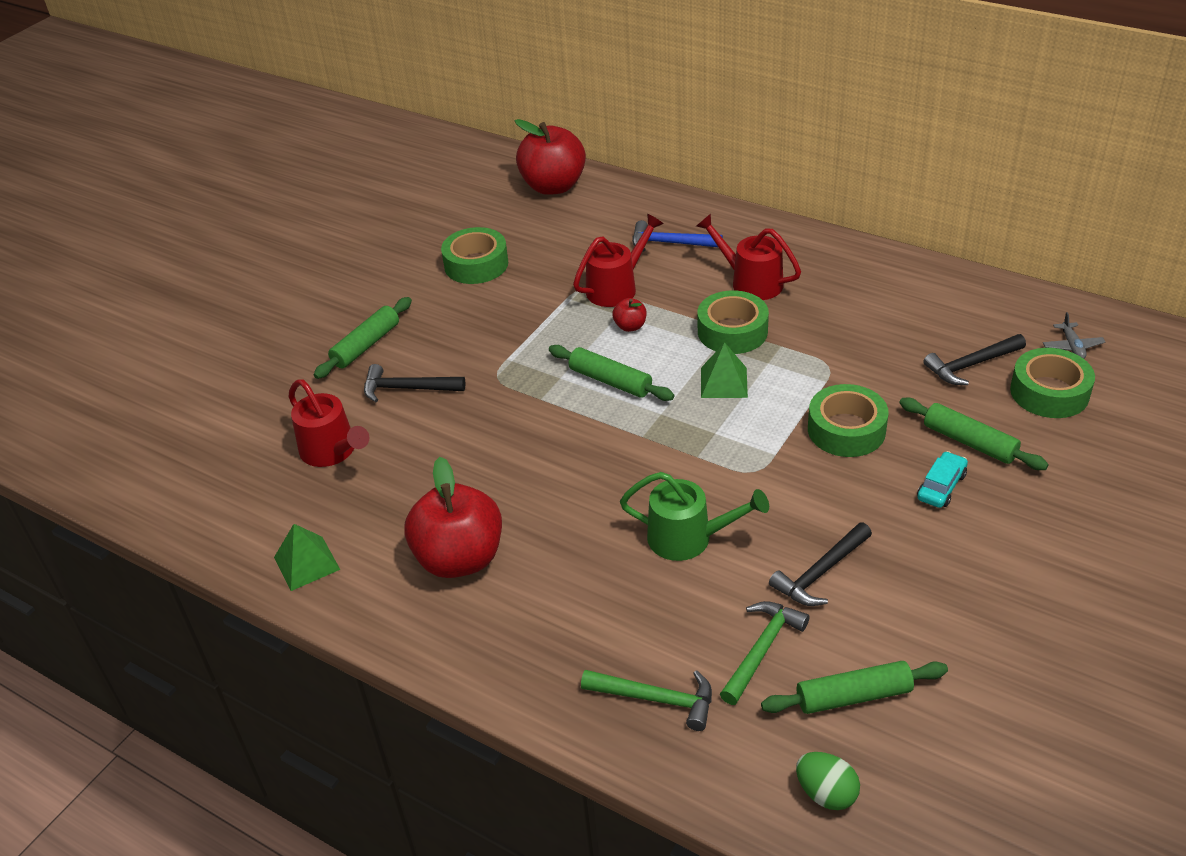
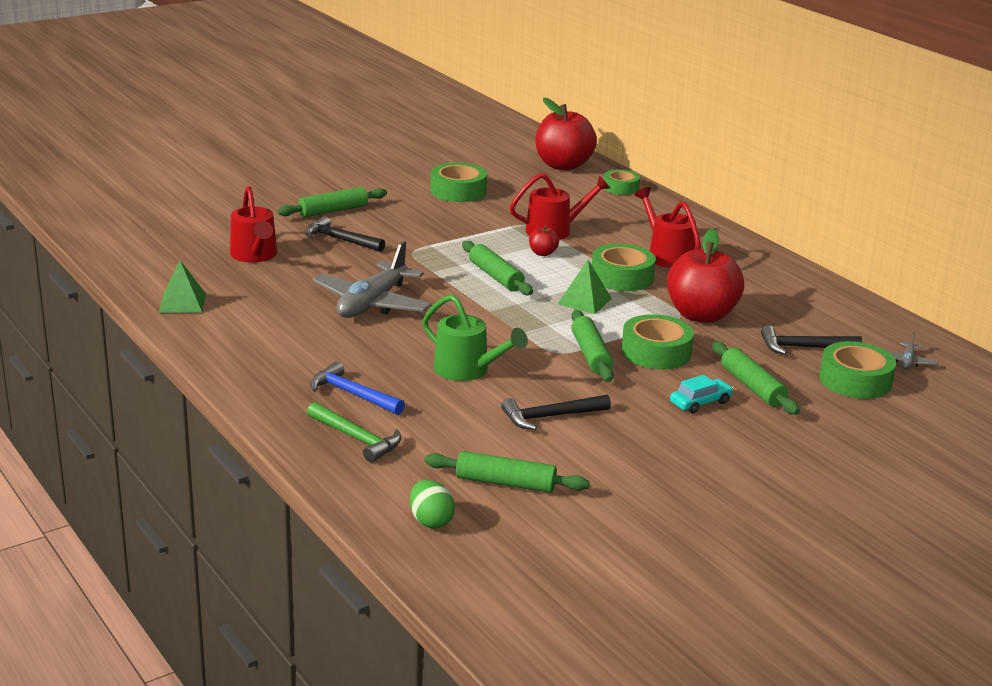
camera: 20 degrees right, 15 degrees down
(460, 559) = (289, 331): red apple -> red apple (701, 315)
(515, 476) = (372, 304): none -> grey plane
(634, 199) = (621, 188): none -> green tape
(670, 243) = (624, 218): blue hammer -> blue hammer (352, 394)
(762, 650) = (461, 440): green hammer -> none
(789, 460) = (590, 354): none -> green rolling pin

